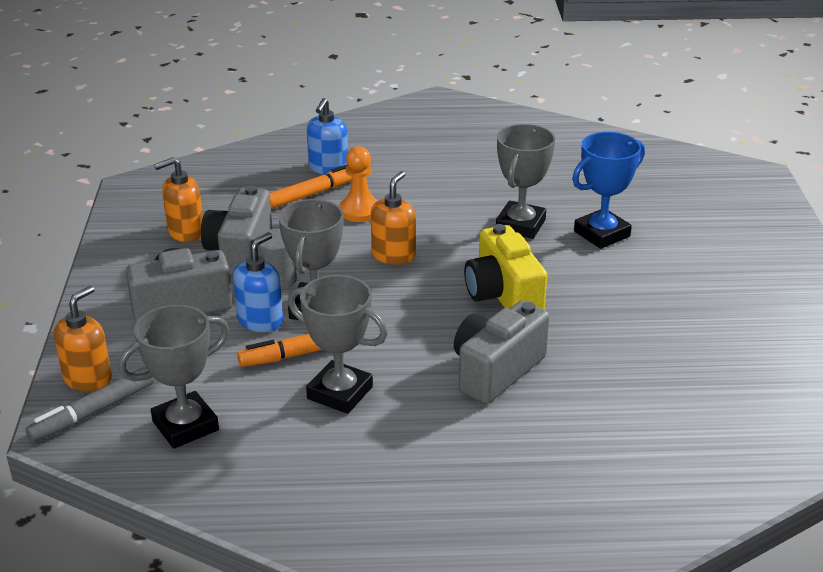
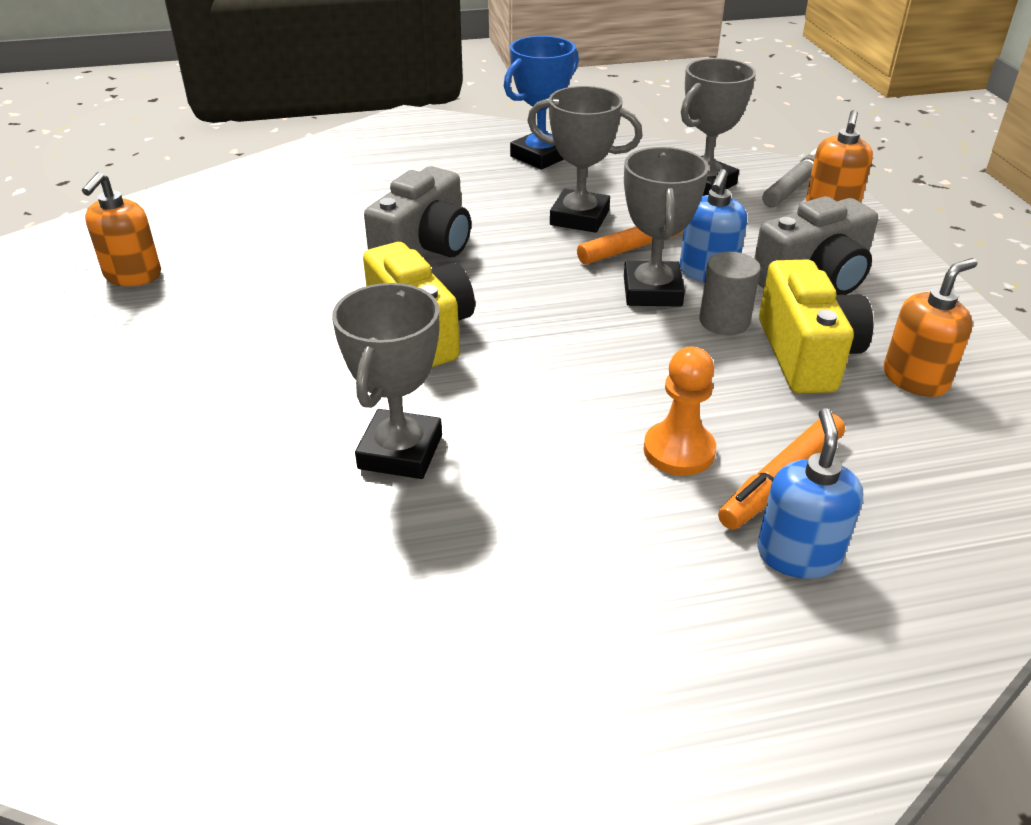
camera: 170 degrees right, 5 degrees up
(240, 252) = (806, 354): grey camera -> yellow camera
(393, 255) = (588, 373): orange soap dispenser -> orange soap dispenser (133, 275)
(601, 234) = (264, 449): blue trophy -> blue trophy (540, 156)

